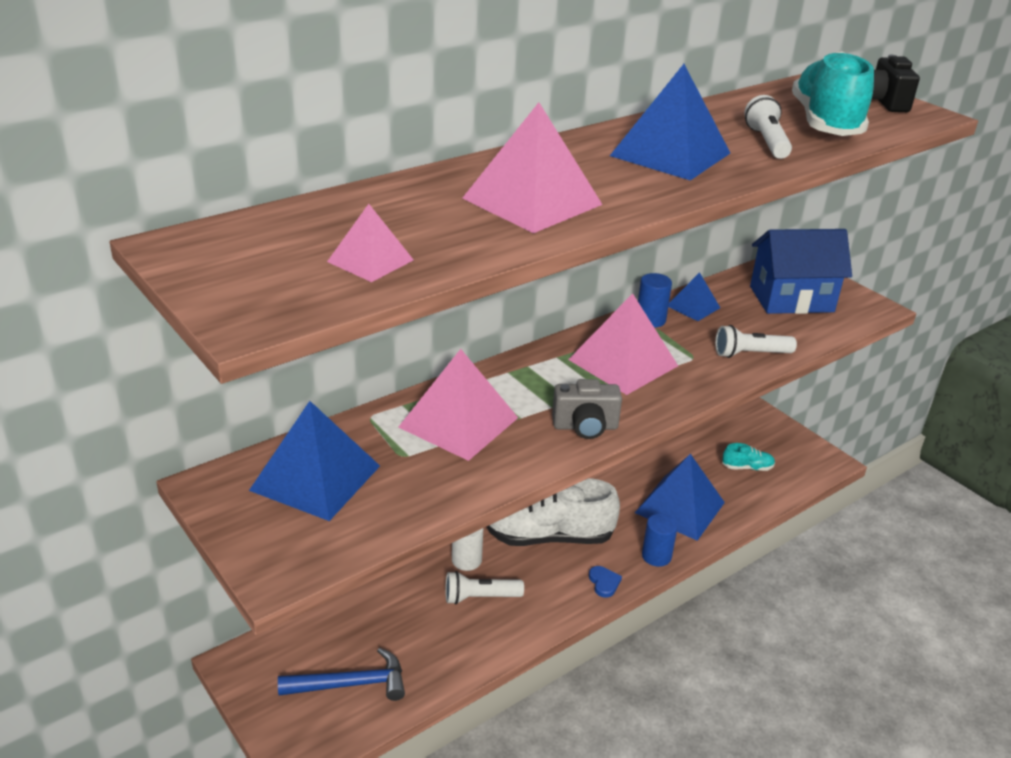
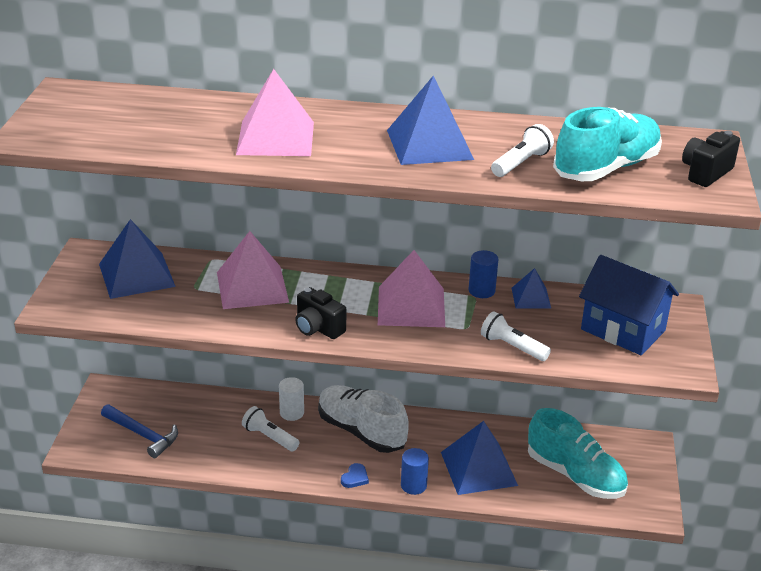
camera: 45 degrees right, 0 degrees up
(370, 260) = (128, 134): pink pyramid -> none
(585, 427) = (318, 328): grey camera -> black camera
(747, 467) = (575, 475): turquoise shoe -> turquoise shoe, size x2.21

